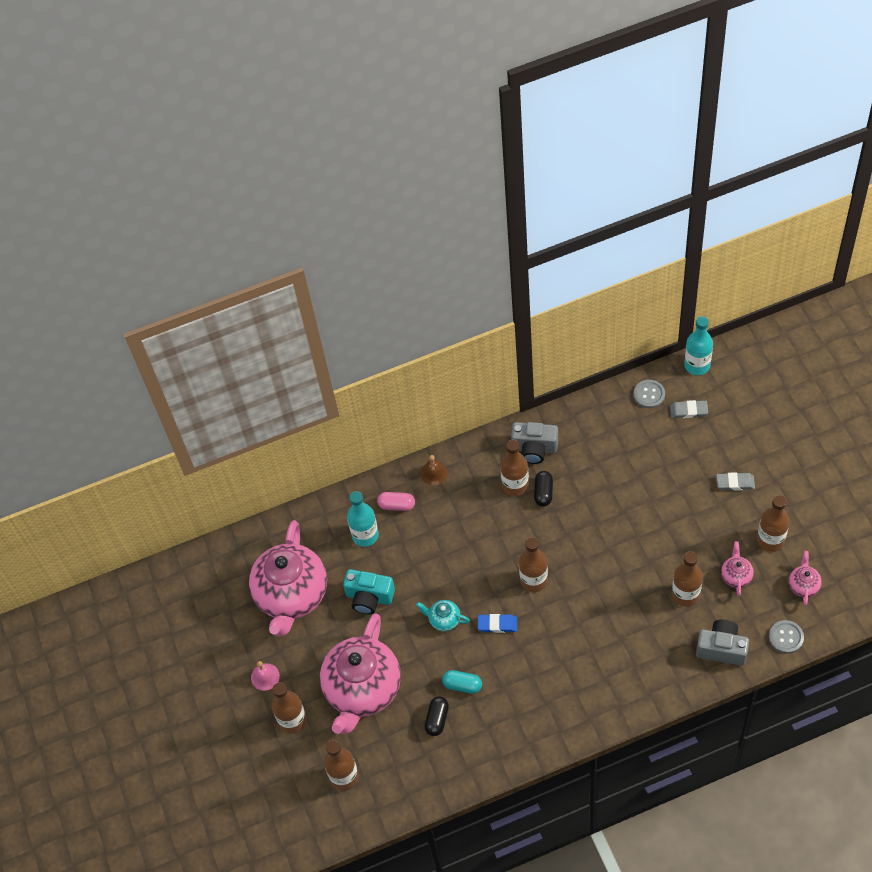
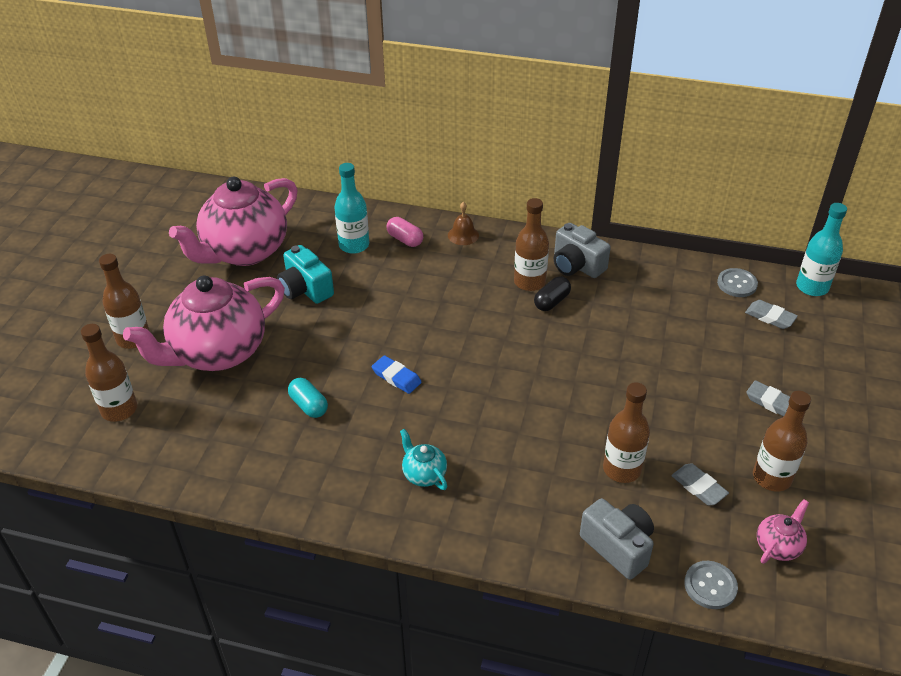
camera: 30 degrees right, 15 degrees down
(265, 676) = (153, 293): pink bell -> none
(437, 719) = (253, 418): black capsule -> none
(444, 620) = (351, 344): turquoise teapot -> turquoise teapot (424, 474)
(534, 580) = (470, 363): brown bottle -> none
(736, 576) = (699, 487): pink teapot -> grey eraser

